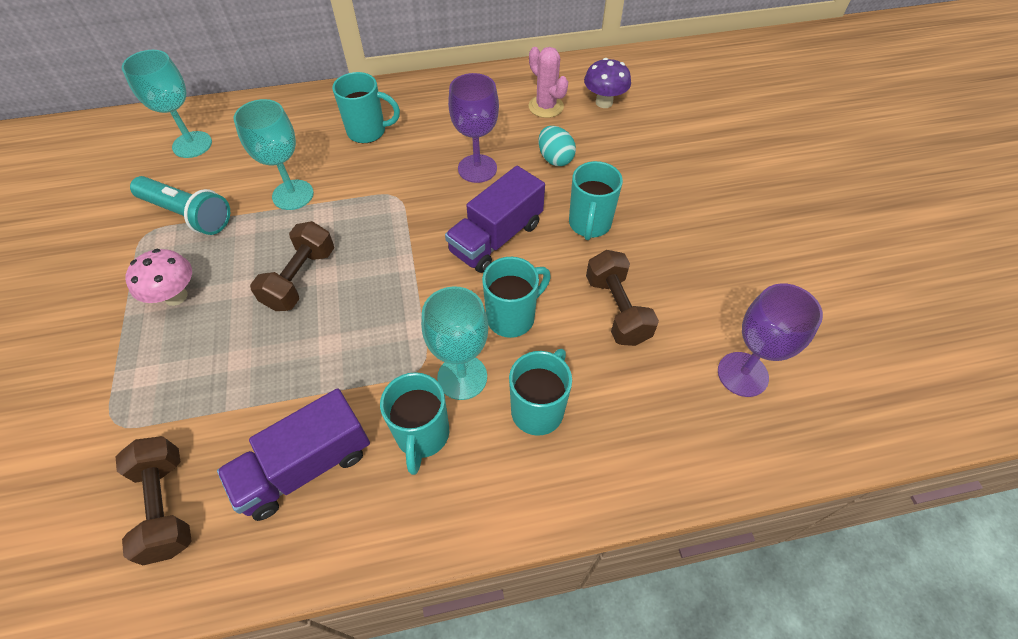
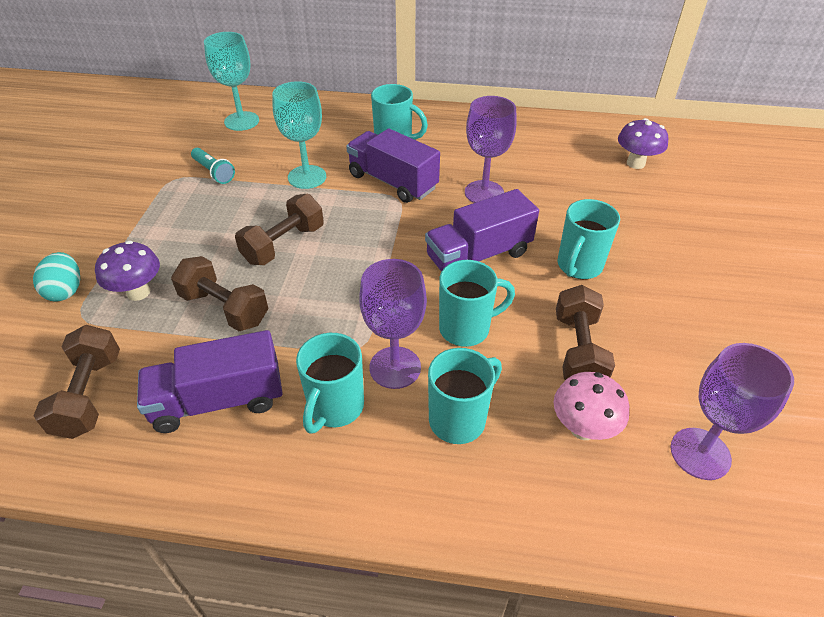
camera: 20 degrees right, 10 degrees down
(166, 377) = (138, 292): none -> purple mushroom
(176, 296) = (175, 232): pink mushroom -> pink mushroom (583, 428)
(188, 214) = (214, 172): turquoise flashlight -> turquoise flashlight, size x0.61
(268, 367) = (224, 308): none -> brown dumbbell
(384, 178) = (392, 182): none -> purple truck
(462, 377) = (395, 367): turquoise goblet -> purple goblet
(546, 107) = (573, 155): pink cactus -> none
(555, 159) = (565, 201): turquoise egg -> turquoise egg (66, 291)

